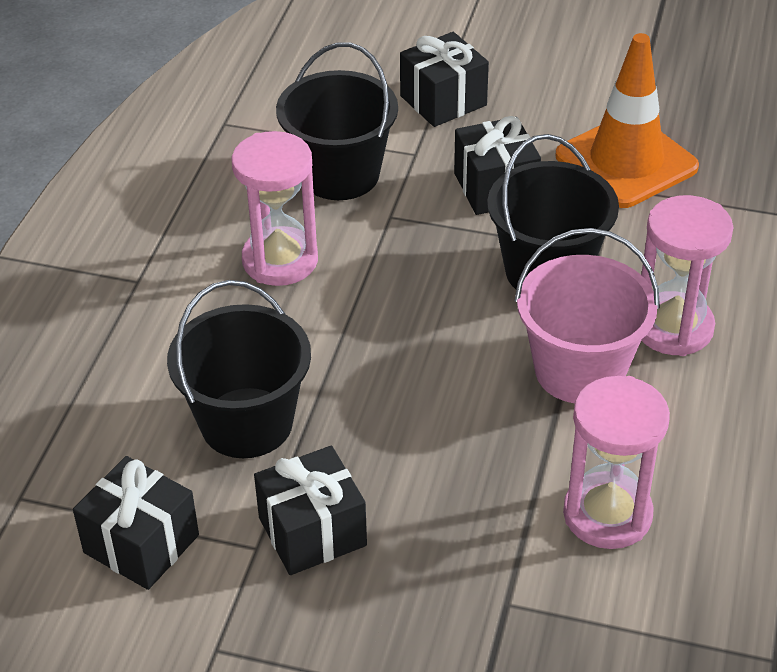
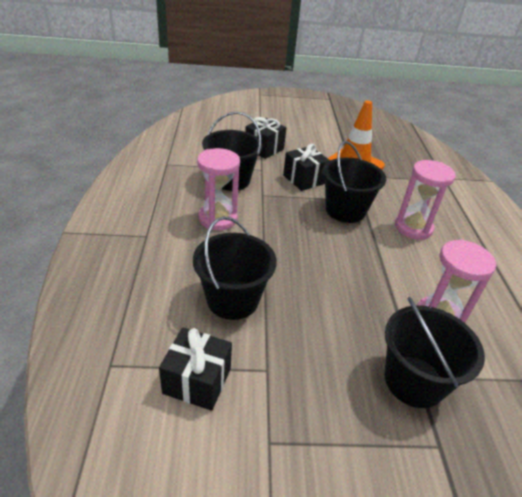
camera: 20 degrees left, 5 degrees down
(312, 531) = (294, 354): black gift -> none
(494, 609) = (414, 381): none -> black bucket
(579, 370) = (384, 251): pink bucket -> none

